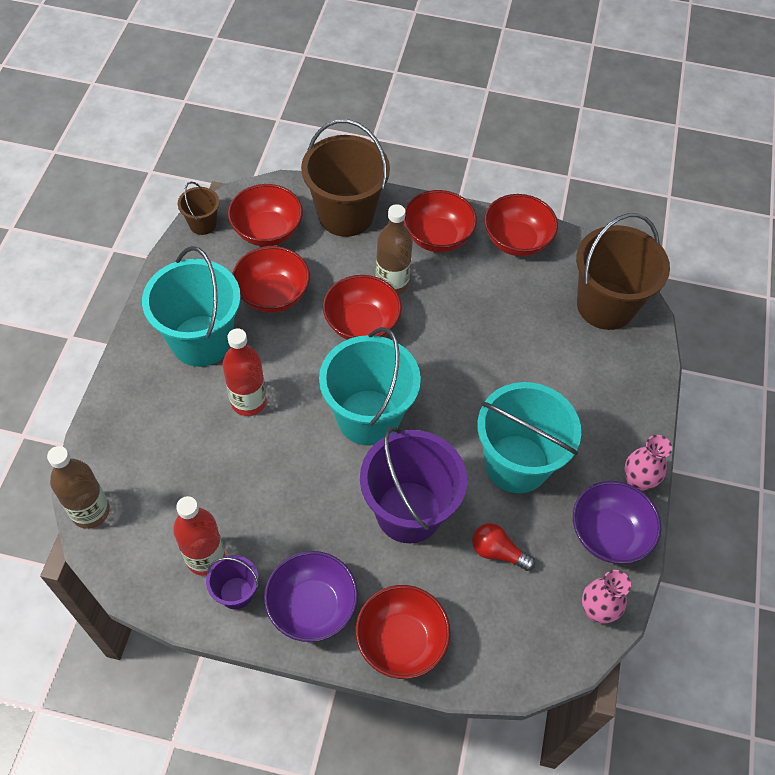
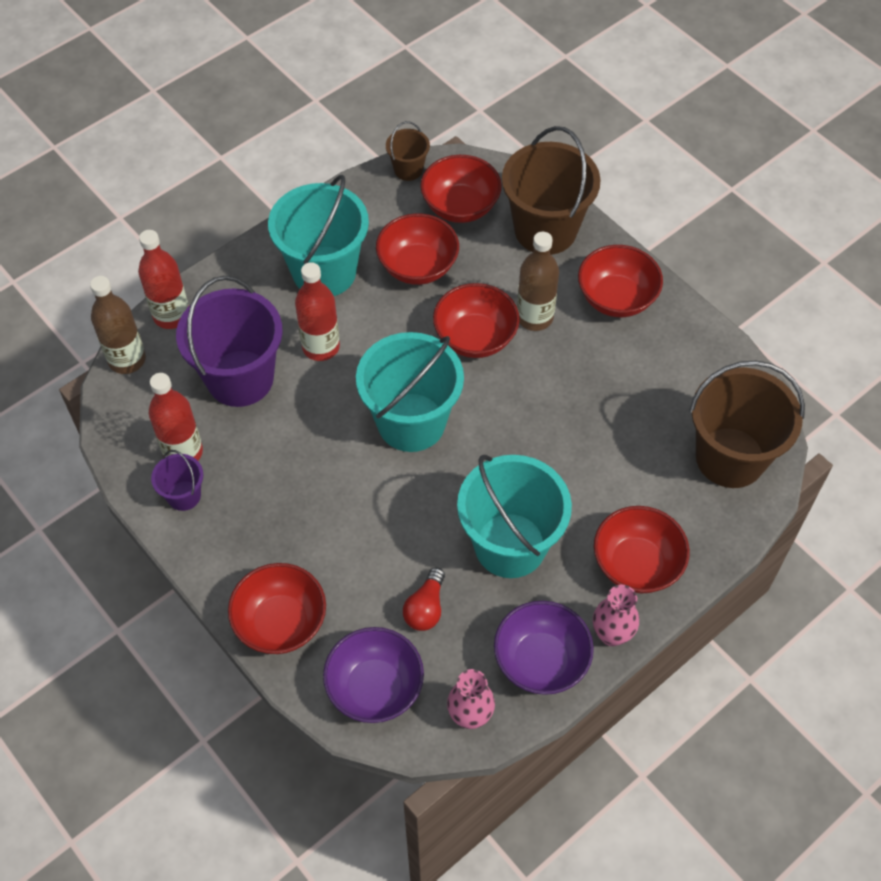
camera: 40 degrees right, 0 degrees up
(100, 451) = (171, 315): none -> red bottle
(312, 606) = (233, 546): purple bowl -> purple bowl (375, 688)
(408, 512) = (377, 523): purple bucket -> purple bucket (240, 378)
(498, 552) = (426, 608): red light bulb -> red light bulb turned 135 degrees counterclockwise
(516, 241) = (693, 345): red bowl -> red bowl (636, 564)

